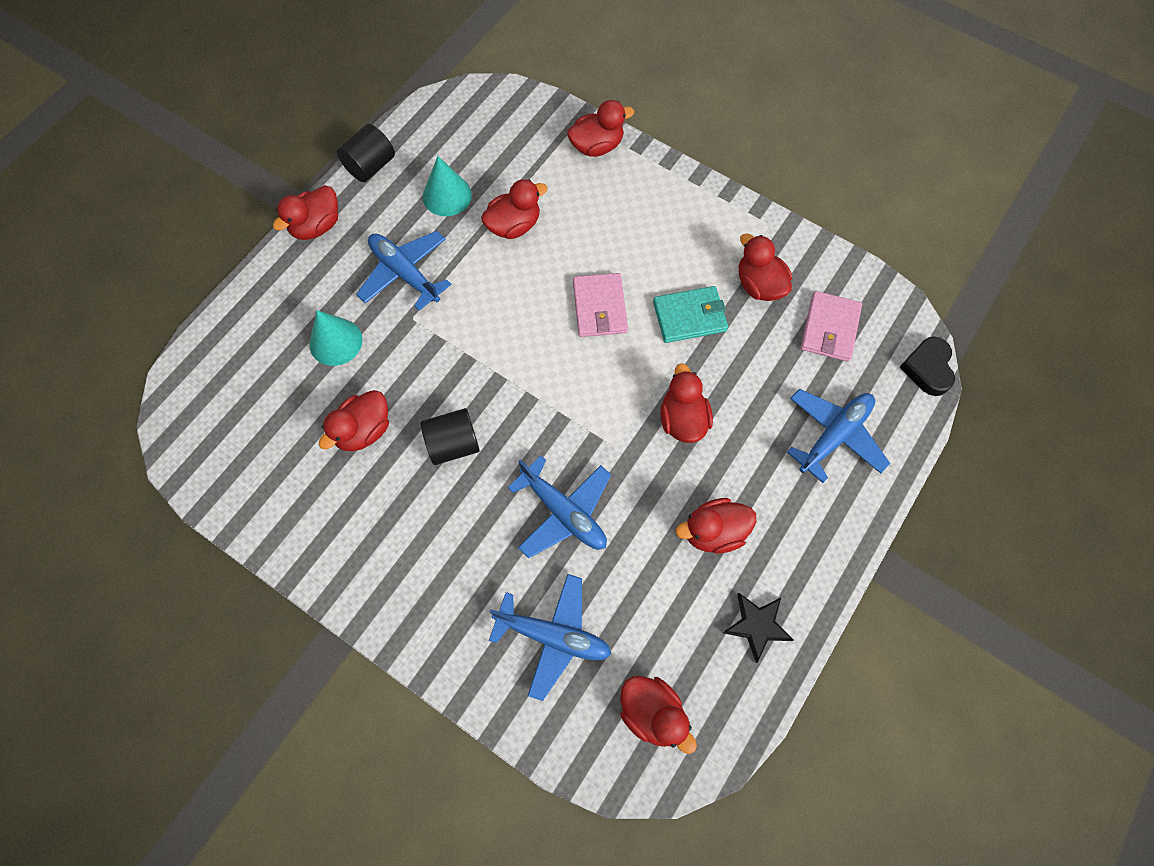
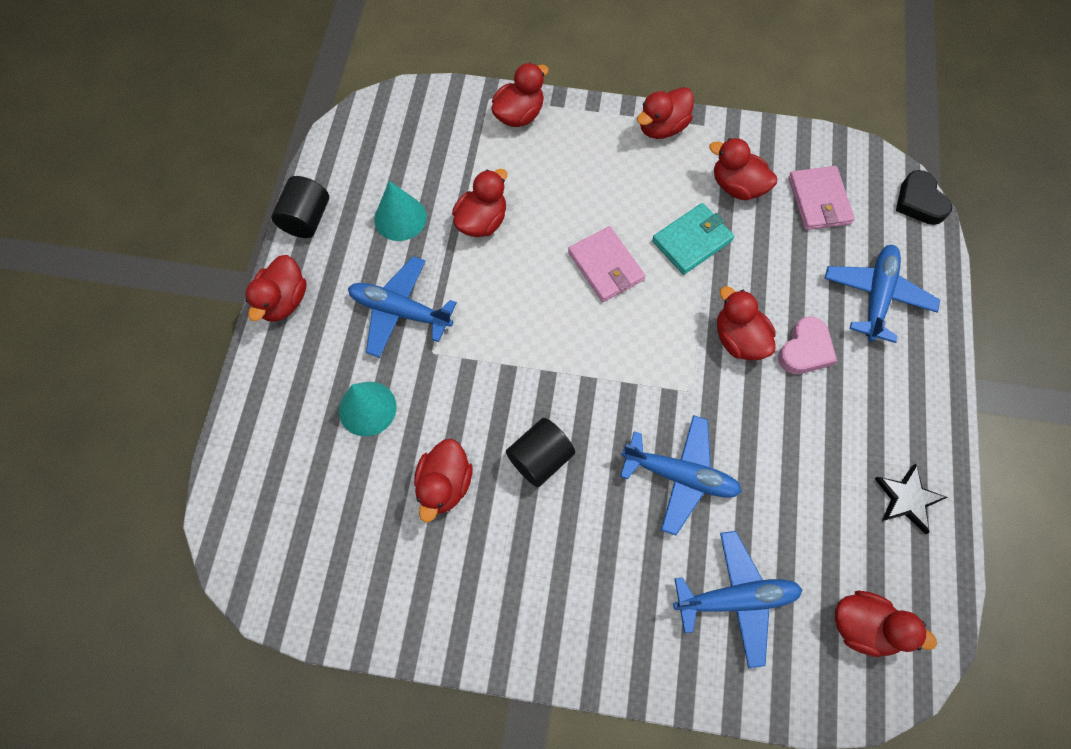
camera: 25 degrees left, 0 degrees up
(713, 532) = (823, 431): red duck -> red duck (662, 127)
(738, 455) = (805, 350): none -> pink heart

